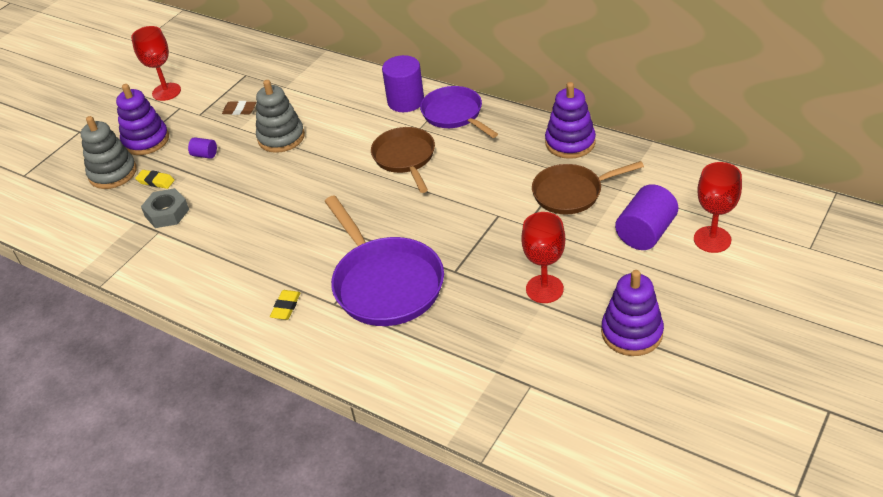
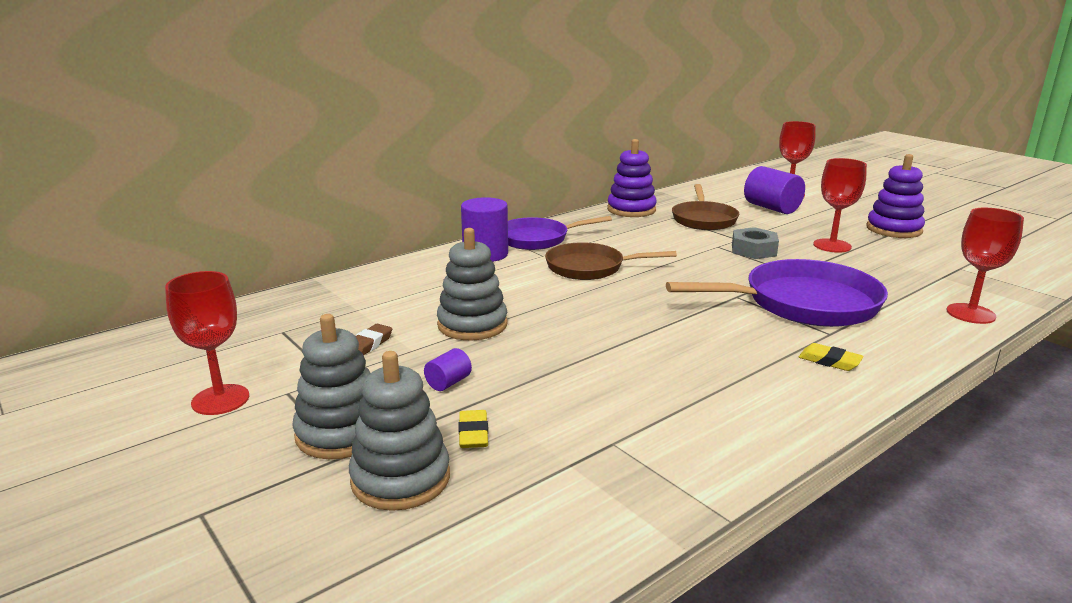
camera: 75 degrees left, 20 degrees down
(146, 140) = (341, 433): purple stacking toy -> grey stacking toy
(156, 181) = (473, 433): yellow eraser -> yellow eraser turned 45 degrees counterclockwise
(167, 213) = (570, 430): grey nut -> grey nut (753, 250)
(410, 388) = (970, 313): none -> red goblet

